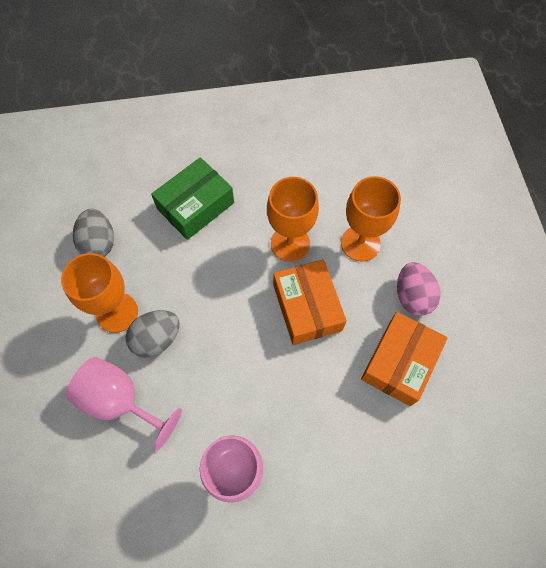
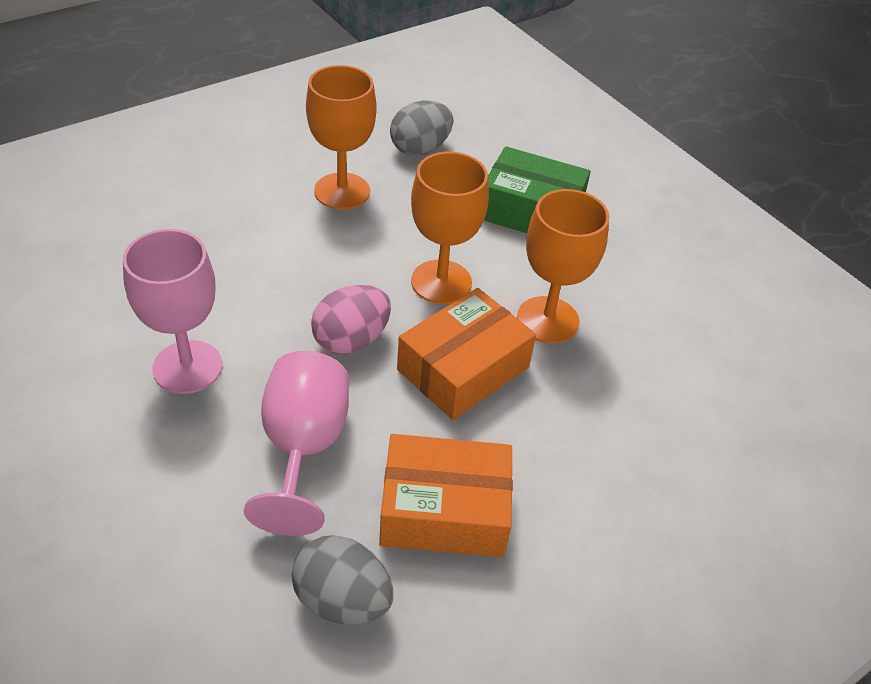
camera: 60 degrees right, 20 degrees down
(120, 401) = (233, 230): pink goblet -> pink goblet (303, 447)
(157, 339) = (328, 235): grey egg -> grey egg (342, 600)
(360, 243) = (609, 400): orange goblet -> orange goblet (441, 282)
(412, 296) = (567, 496): pink egg -> pink egg (351, 340)

